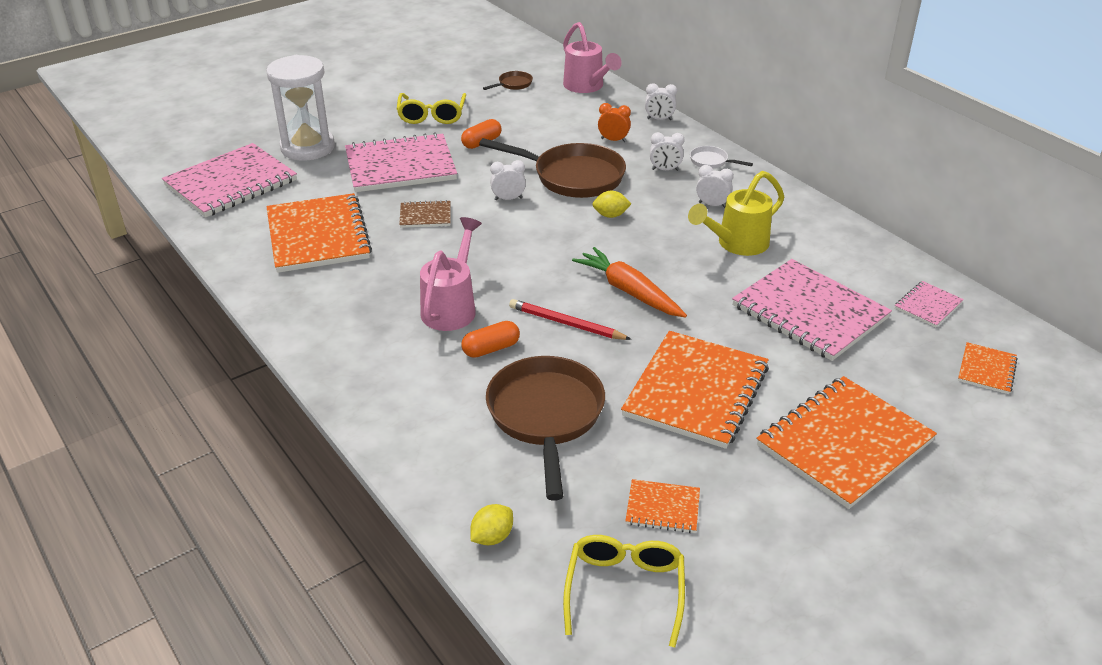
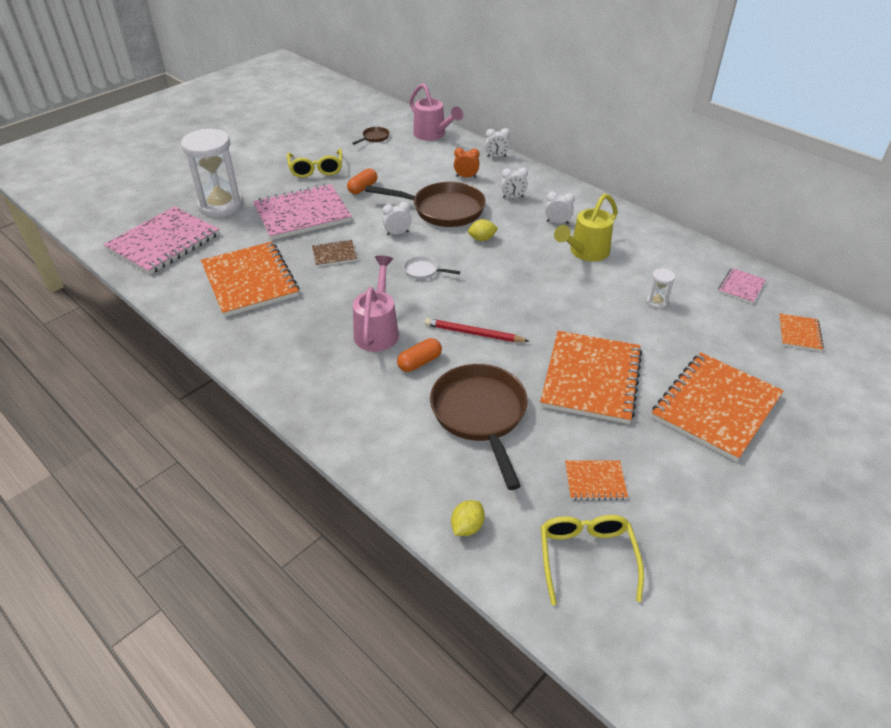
camera: 10 degrees left, 5 degrees up
(629, 292) = (515, 301): orange carrot -> none
(711, 161) = (546, 187): white pan -> white pan (423, 271)
(809, 312) = (656, 302): pink notebook -> white hourglass

